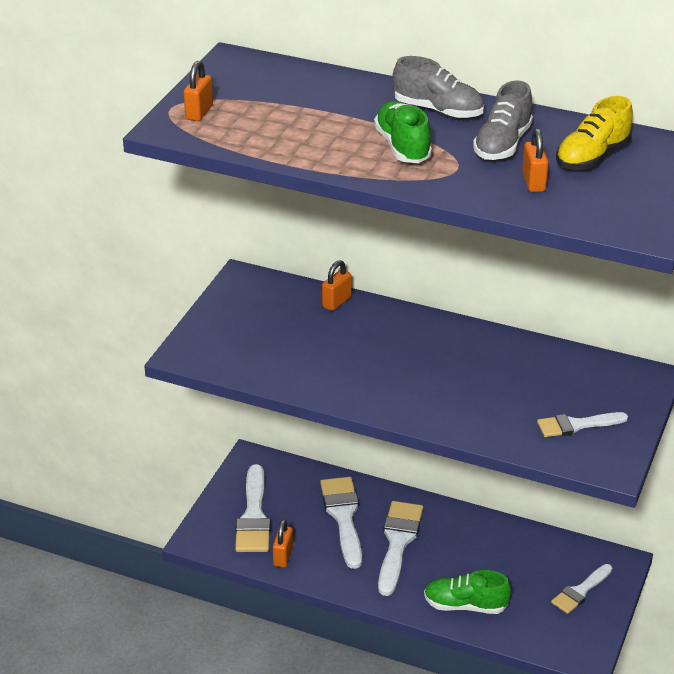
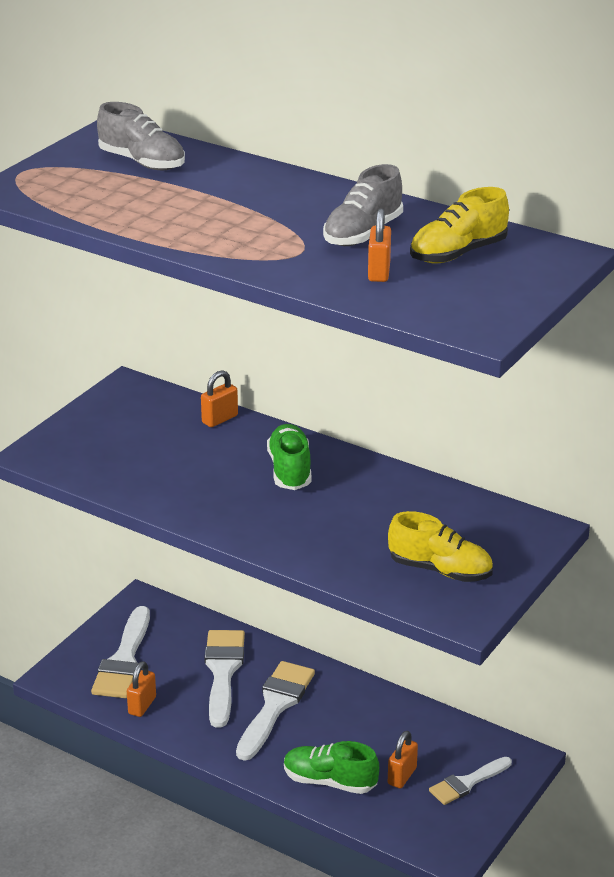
camera: 10 degrees right, 5 degrees down
(199, 112) = (48, 178): orange padlock -> orange padlock (402, 776)
(403, 146) = (251, 227): green shoe -> green shoe (290, 470)
(438, 110) = (308, 196): grey shoe -> grey shoe (142, 162)
(576, 425) = (440, 570): white brush -> yellow shoe

